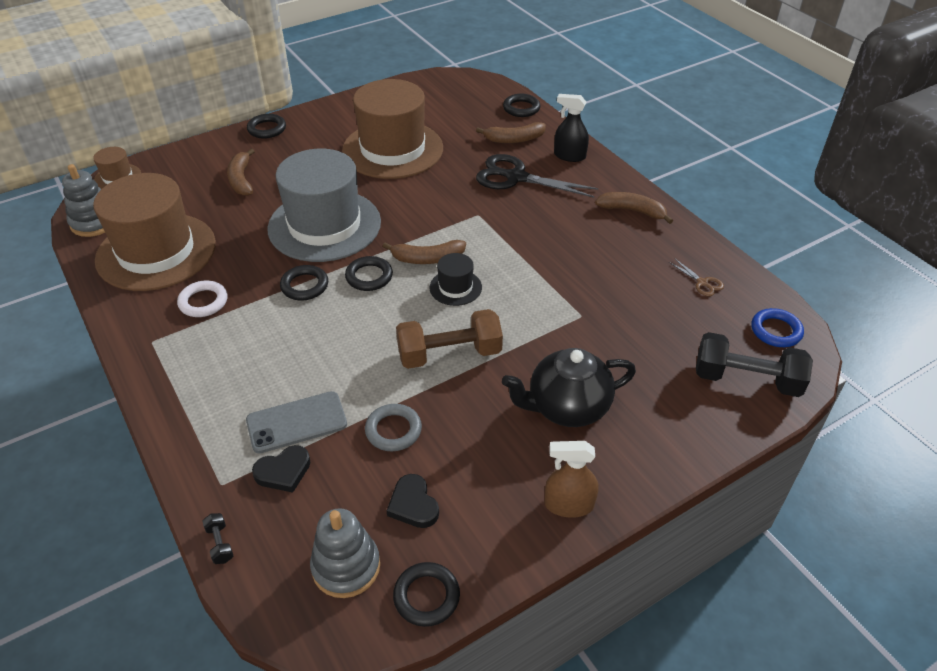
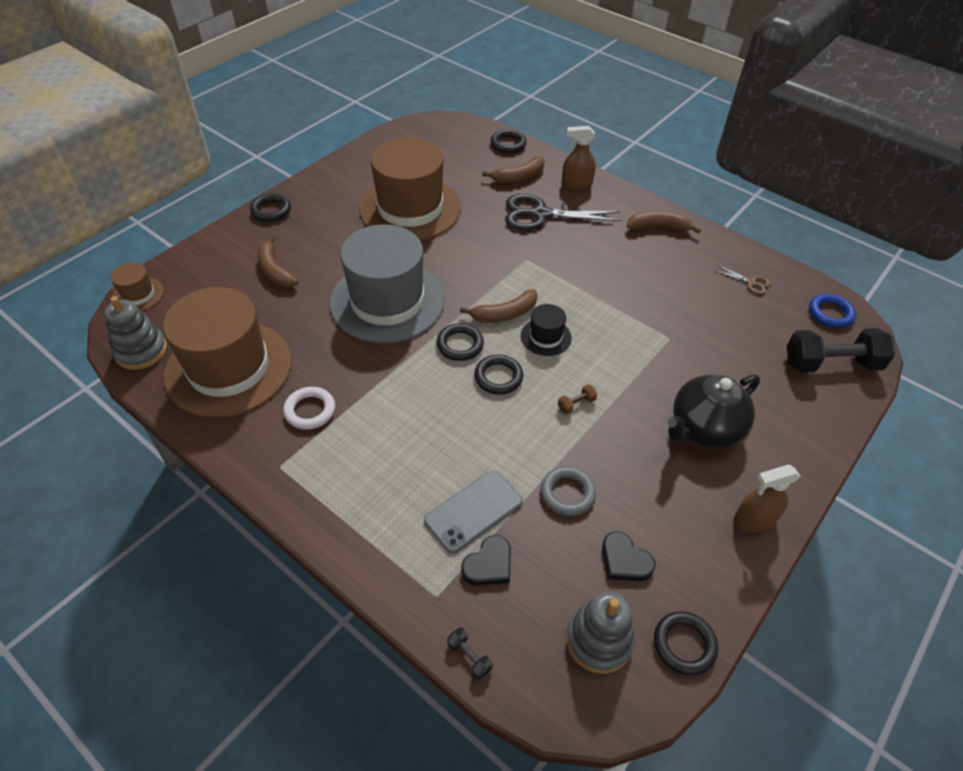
camera: 20 degrees left, 5 degrees up
(304, 286) = (403, 369): black ring -> black ring (498, 377)
(449, 354) = (576, 404): brown dumbbell -> brown dumbbell, size x0.40
(569, 156) = (576, 184): black spray bottle -> brown spray bottle

